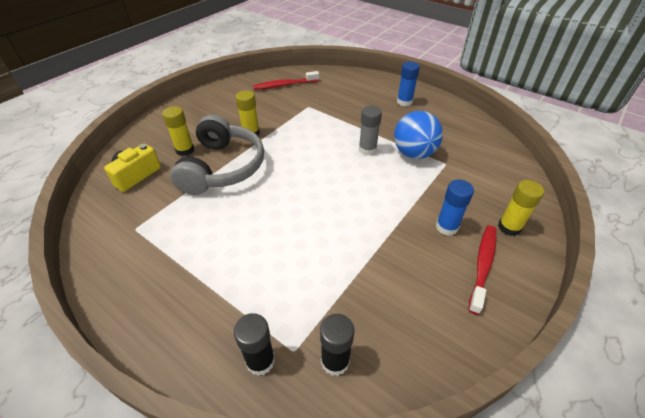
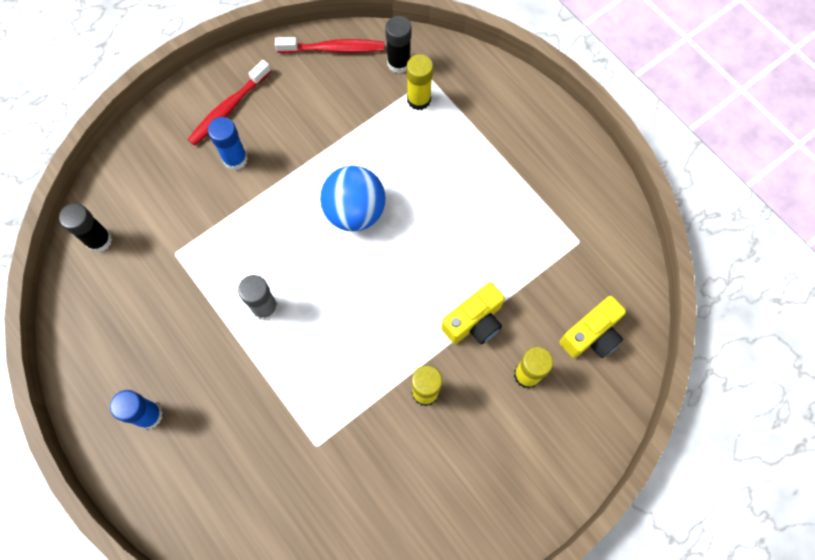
camera: 165 degrees left, 25 degrees up
(222, 167) = (474, 322): grey headphones -> yellow camera
(260, 360) = (458, 77): black glue stick -> black glue stick (99, 240)
(284, 85) = (341, 534): red toothbrush -> red toothbrush (334, 49)
(414, 153) = (205, 283): blue ball -> blue ball (355, 211)
(509, 227) = (169, 142): yellow glue stick -> yellow glue stick (419, 99)

